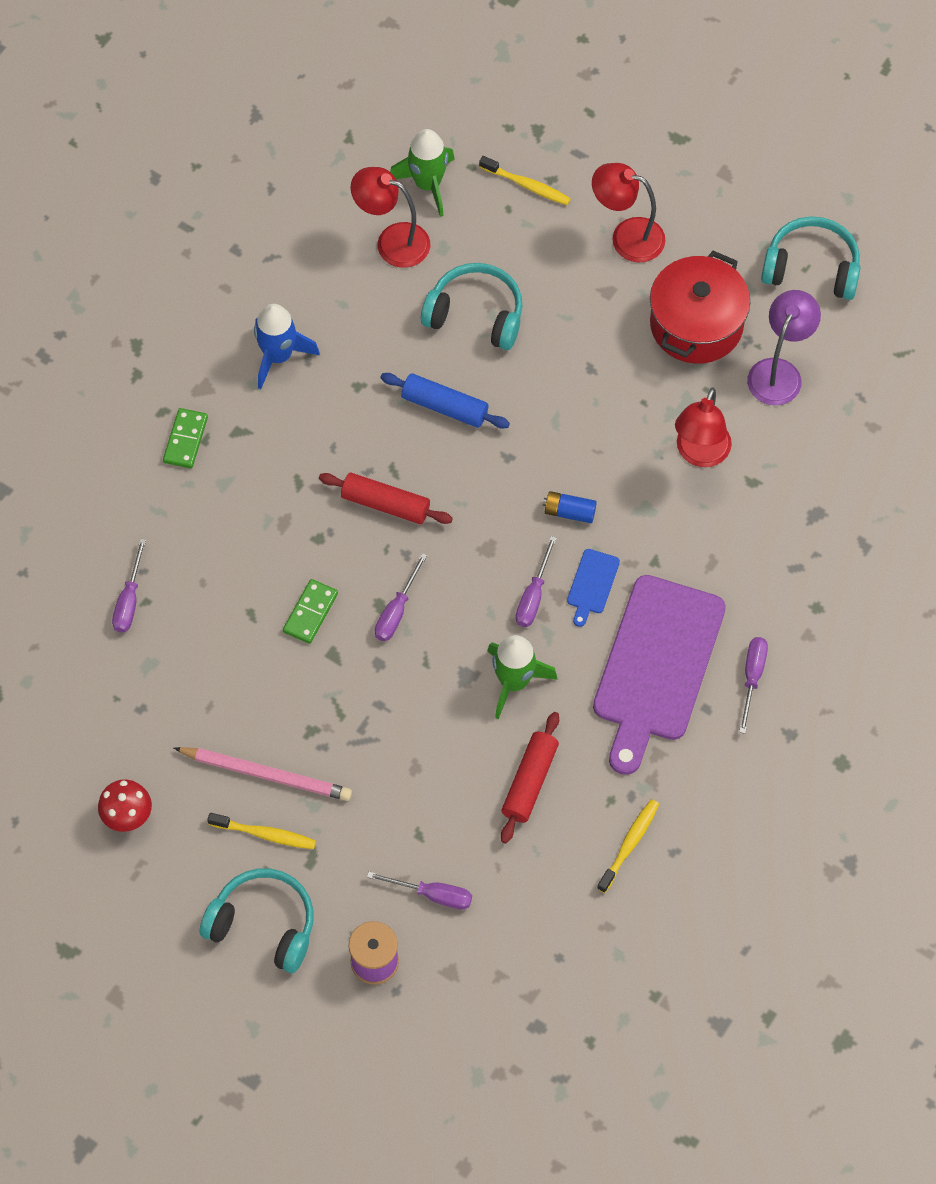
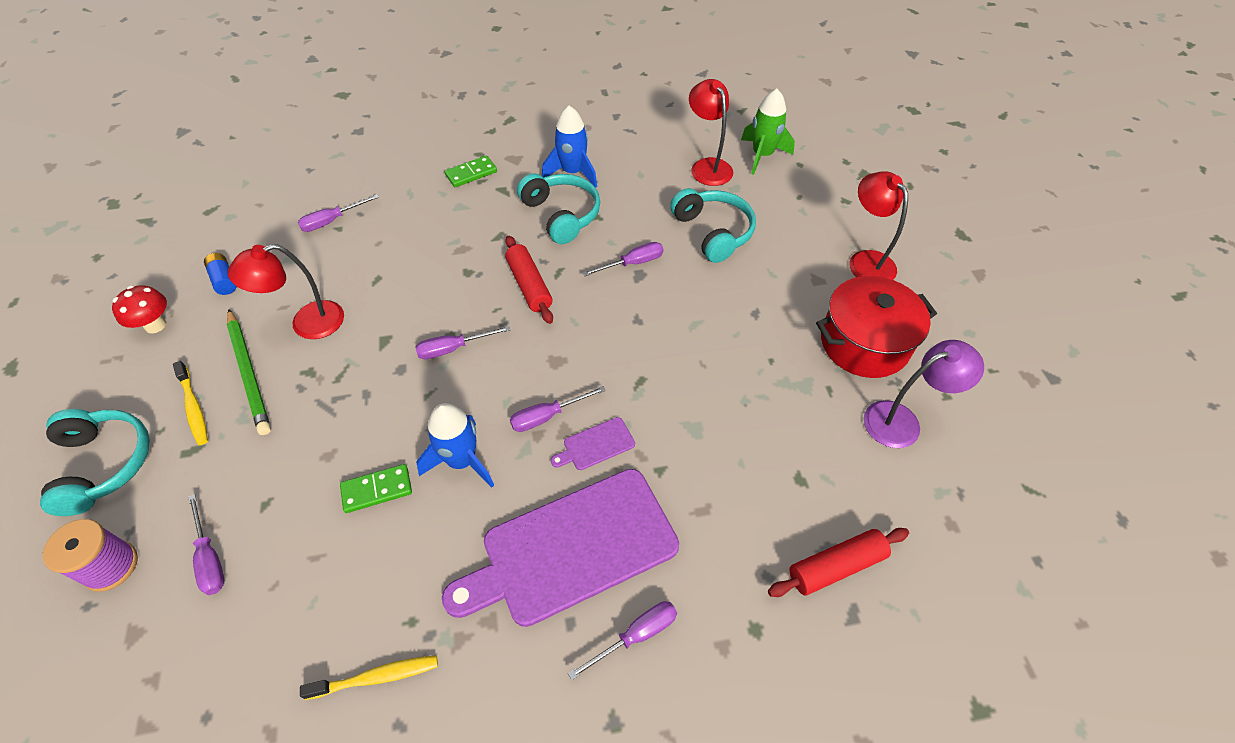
camera: 45 degrees right, 10 degrees down
(266, 774) = (249, 373): pink pencil -> green pencil
(310, 612) = (406, 306): green domino -> green domino (377, 489)
(444, 407) = (633, 263): blue rolling pin -> purple screwdriver
(514, 682) = (462, 461): green rocket -> blue rocket
(527, 185) = (825, 193): yellow toothbrush -> none
(530, 782) = (378, 544): red rolling pin -> red rolling pin (836, 567)
(569, 512) = (637, 385): blue battery -> blue battery (224, 280)
(592, 584) = (596, 445): blue cutting board -> purple cutting board
(700, 454) = (777, 426): red lamp -> red lamp (307, 323)
(811, 268) = (998, 374): turquoise headphones -> turquoise headphones (561, 215)

